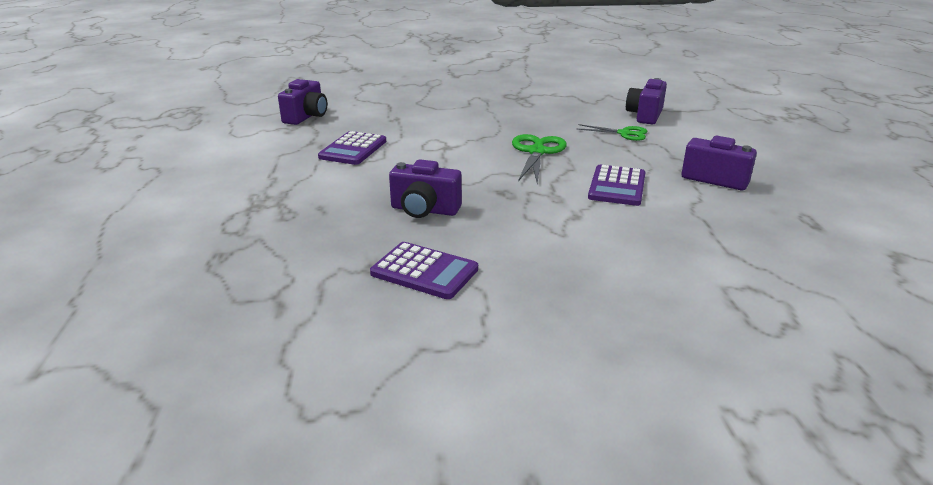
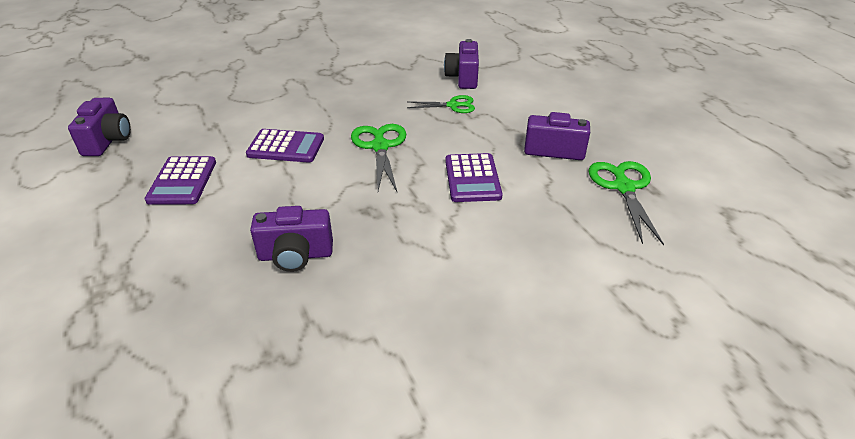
camera: 20 degrees left, 10 degrees up
(424, 271) = (328, 346): purple calculator -> purple calculator (286, 147)
(780, 218) = (624, 187): none -> green scissors

